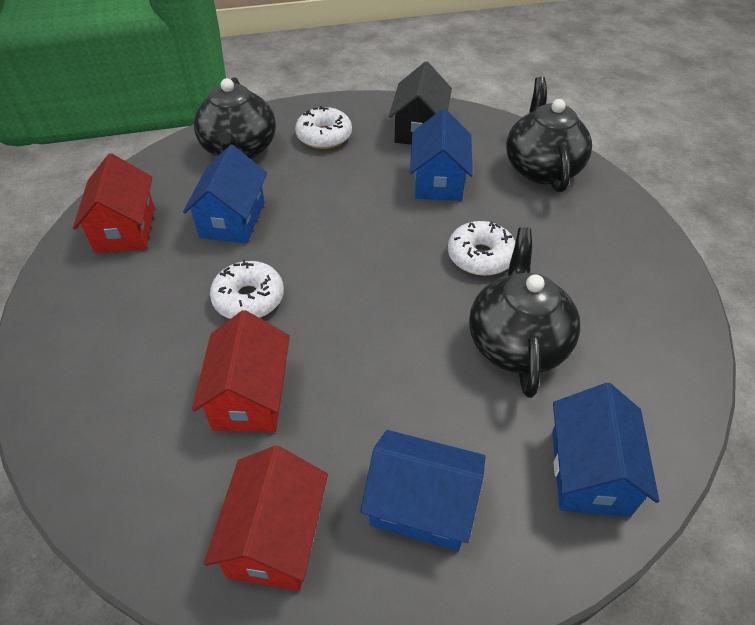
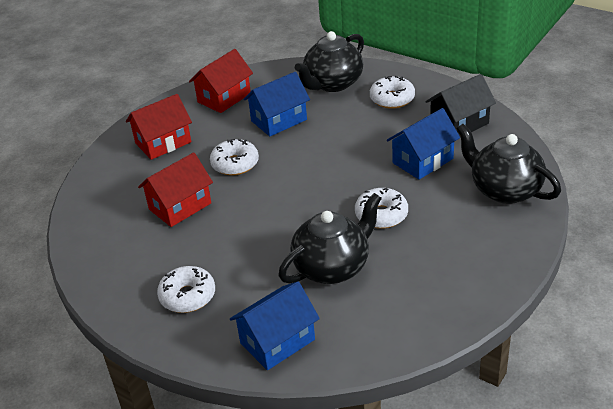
camera: 50 degrees right, 10 degrees down
(275, 537) = (120, 264): red house -> red house (163, 143)
(421, 505) = (187, 296): blue house -> white donut
(541, 168) = (504, 190): black teapot -> black teapot turned 90 degrees counterclockwise

